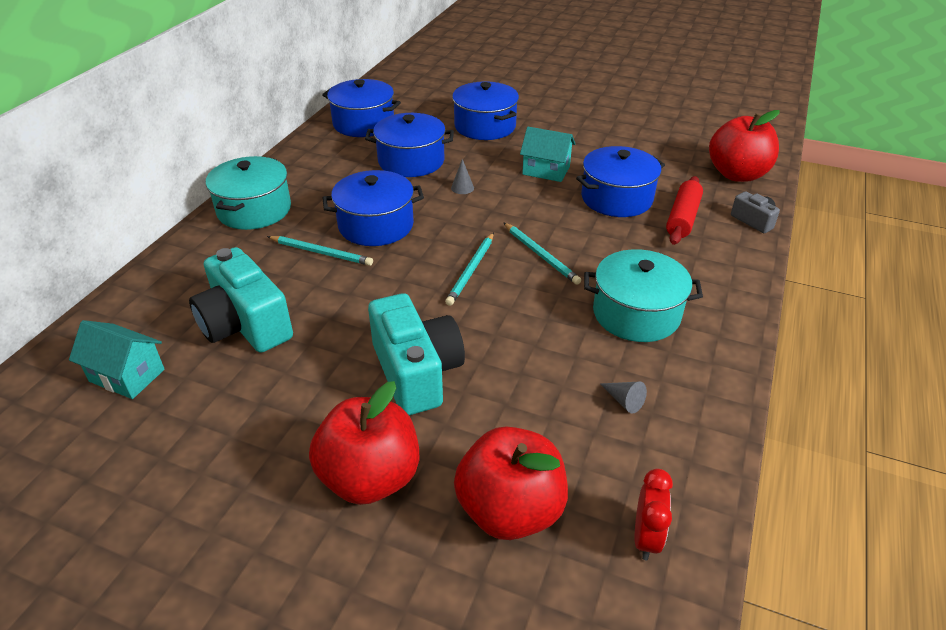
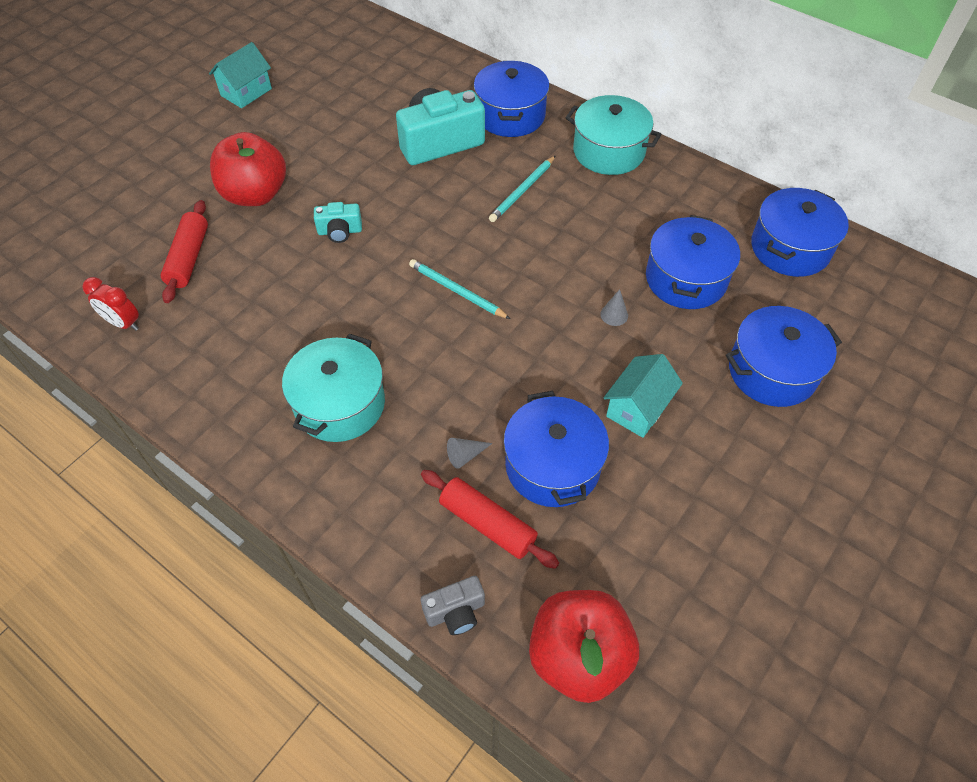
camera: 105 degrees right, 15 degrees up
(127, 375) = (409, 88): turquoise house -> turquoise house (246, 92)
(376, 225) = (557, 232): blue pot -> blue pot (510, 115)
(416, 372) = (340, 231): turquoise camera -> turquoise camera, size x0.50
(510, 510) = (188, 258): red apple -> red rolling pin
(541, 255) = (462, 353): turquoise pencil -> none
(624, 401) = (242, 354): grey cone -> grey cone (465, 455)

